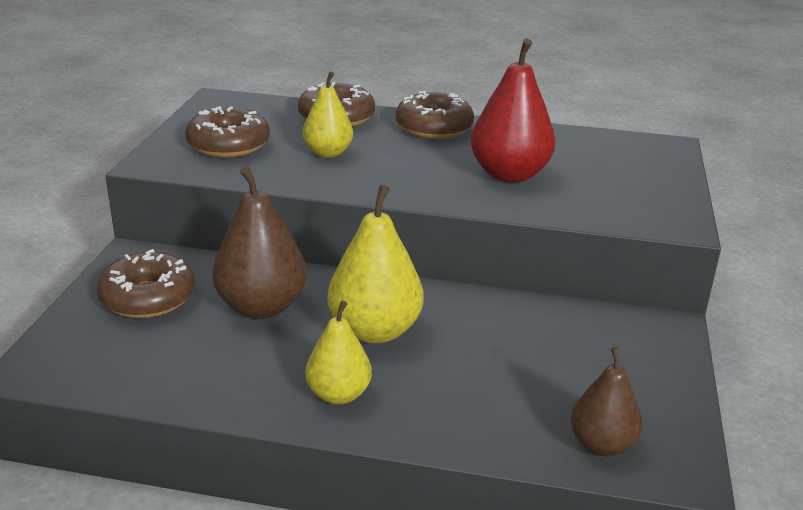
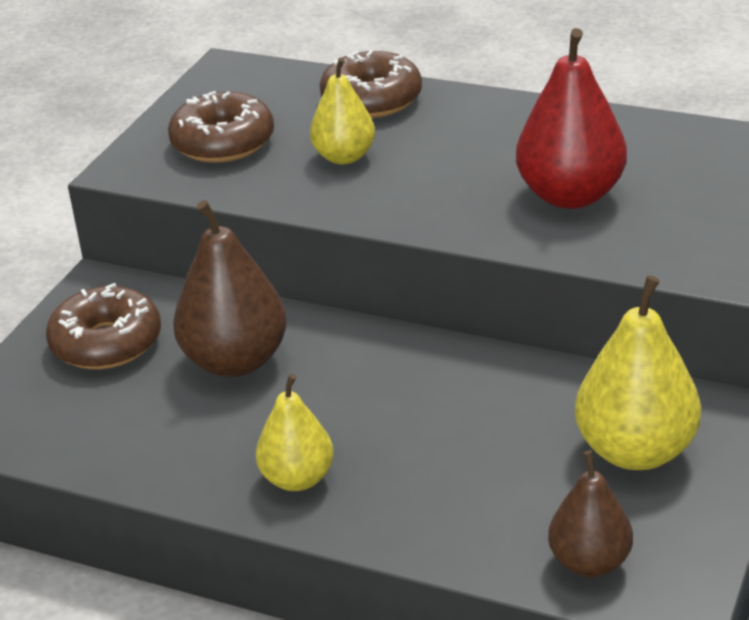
camera: 15 degrees right, 5 degrees up
(375, 331) = (363, 400): yellow pear -> yellow pear (635, 451)
(434, 128) = (496, 117): brown donut -> none

